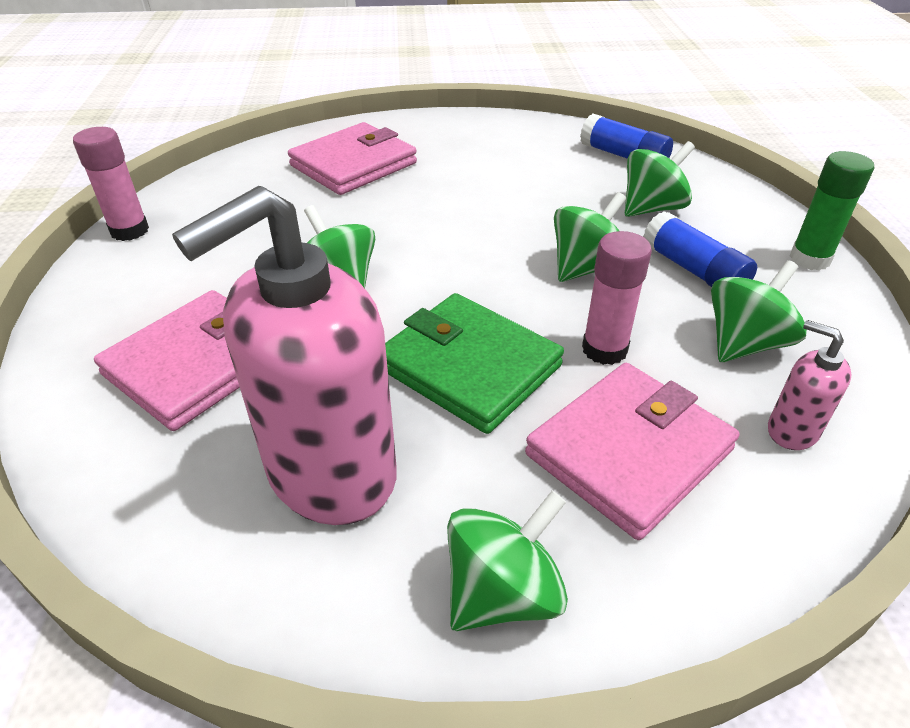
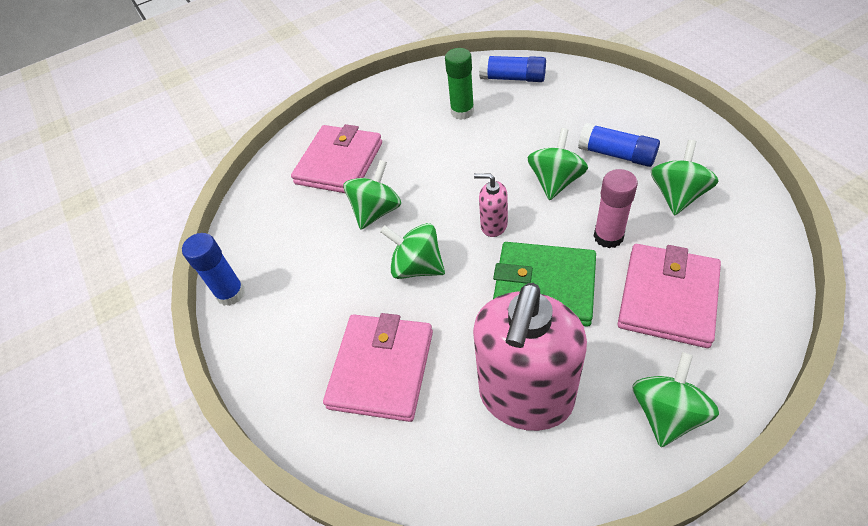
camera: 20 degrees left, 10 degrees up
(129, 231) = (231, 293): pink glue stick -> blue glue stick
(651, 208) = (560, 116): green spinning top -> green spinning top (376, 211)
(792, 431) = (735, 242): pink soap dispenser -> pink soap dispenser (493, 225)
(809, 259) = (673, 116): green glue stick -> green glue stick (462, 112)

